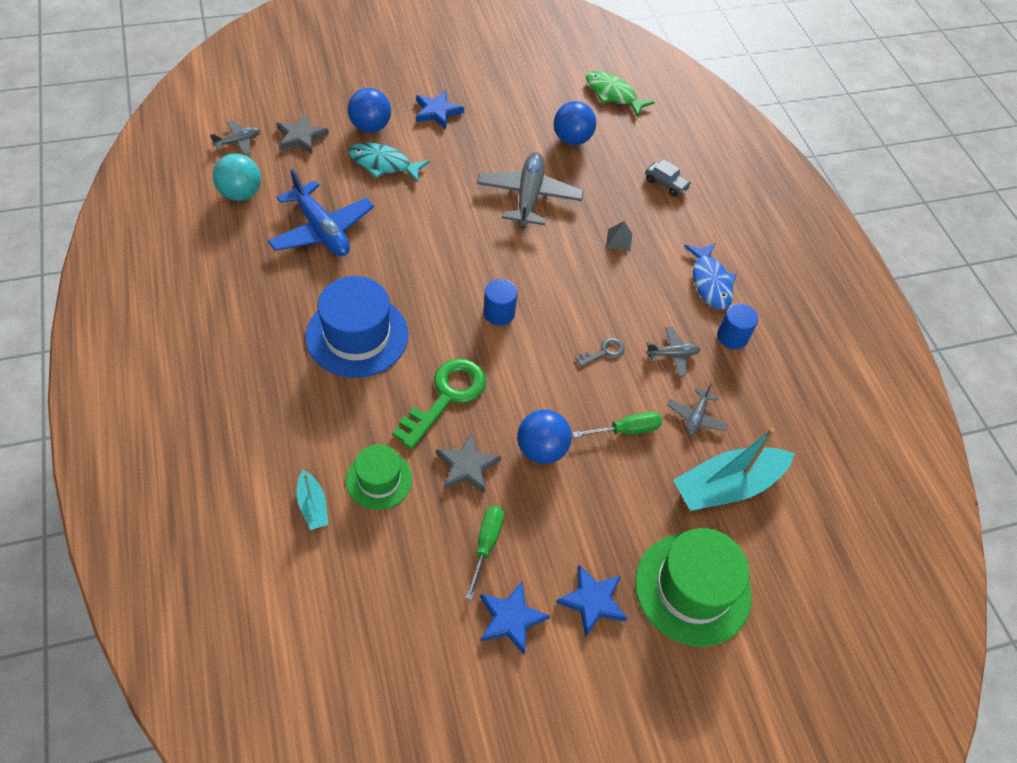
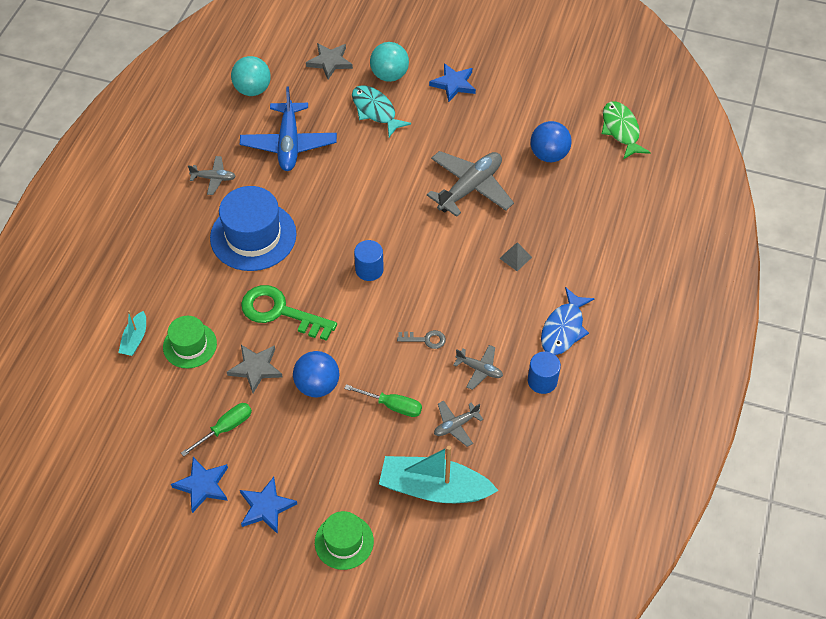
camera: 40 degrees right, 0 degrees up
(238, 142) = (281, 47): grey plane -> grey plane (214, 178)
(370, 127) = (389, 75): blue ball -> turquoise ball
(446, 397) = (280, 312): green key -> green key turned 135 degrees counterclockwise
(666, 184) = (600, 229): grey car -> none
(693, 588) = (344, 541): green hat -> green hat, size x0.59

